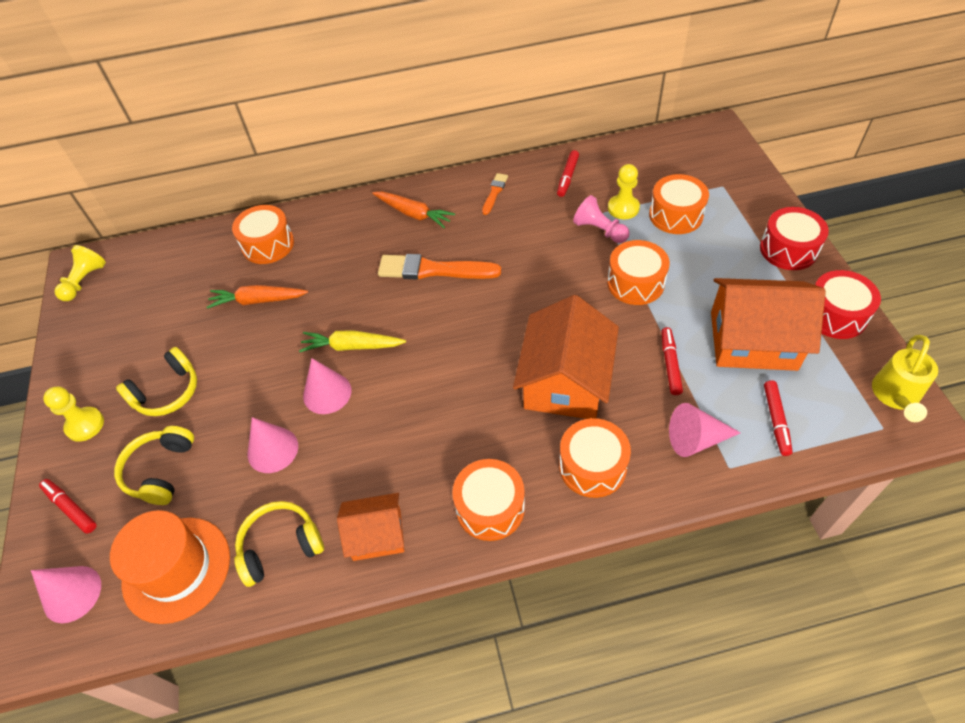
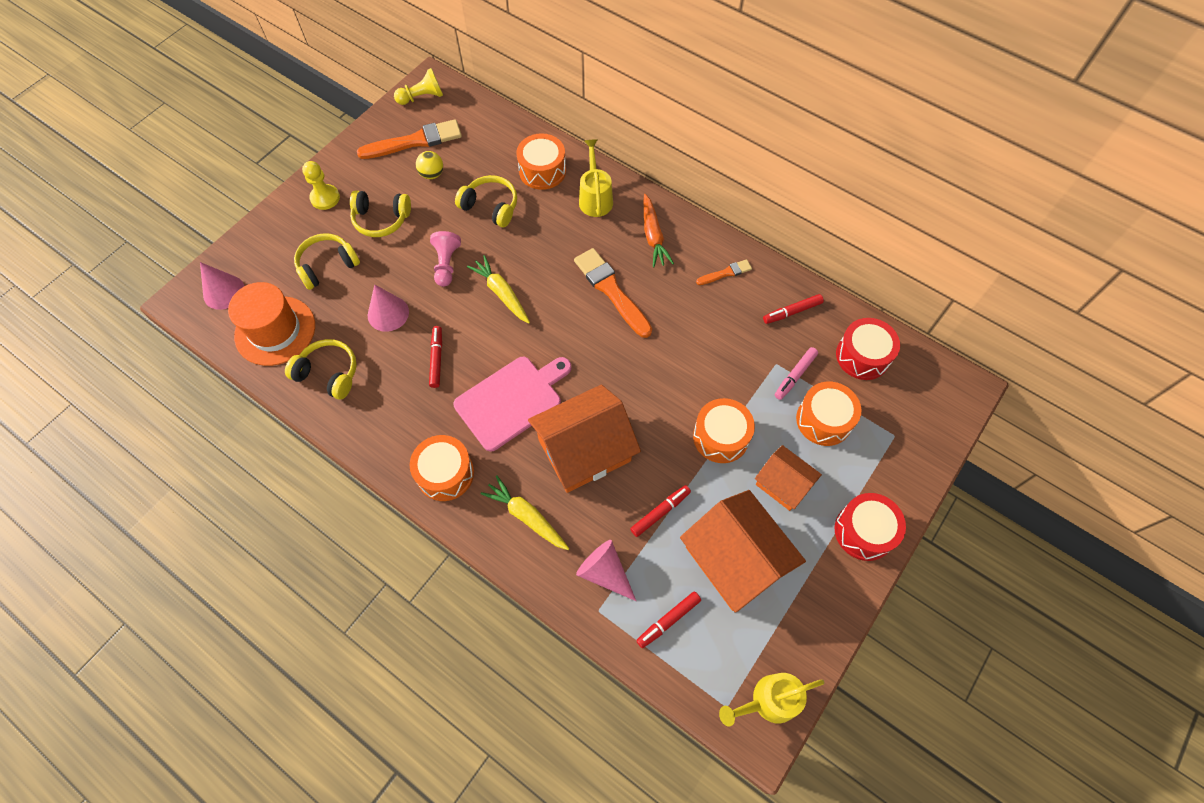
camera: 45 degrees right, 10 degrees up
(70, 508) = (270, 242): red marker -> red marker (436, 359)
(121, 314) = (415, 141): none -> orange brush
(171, 323) = (432, 174): none -> yellow ball
(258, 301) = (491, 206): orange carrot -> yellow headphones
(327, 393) = (453, 309): pink cone -> none
(336, 227) = (595, 198): none -> yellow watering can
(377, 535) = (376, 421): orange house -> orange house (783, 484)
(466, 405) = (512, 400): none -> pink cutting board
(592, 466) = (526, 516): orange drum -> yellow carrot
(599, 230) = (754, 374): pink pawn -> pink pawn (446, 264)
(623, 208) = (795, 376): yellow pawn -> pink marker
(835, 315) = (819, 609): red drum -> red drum (862, 356)

